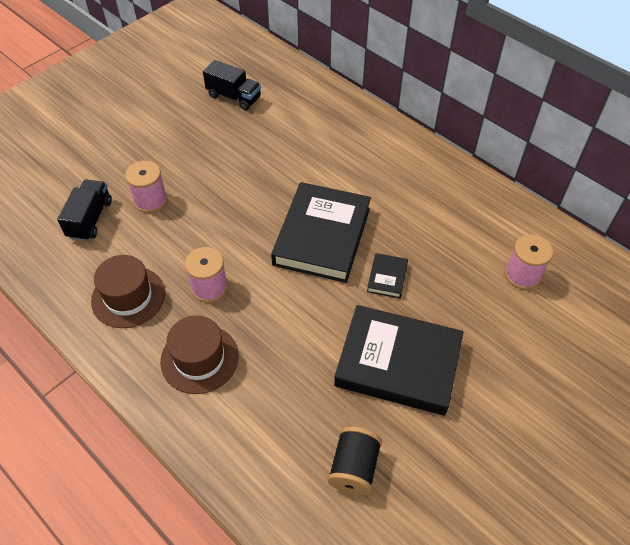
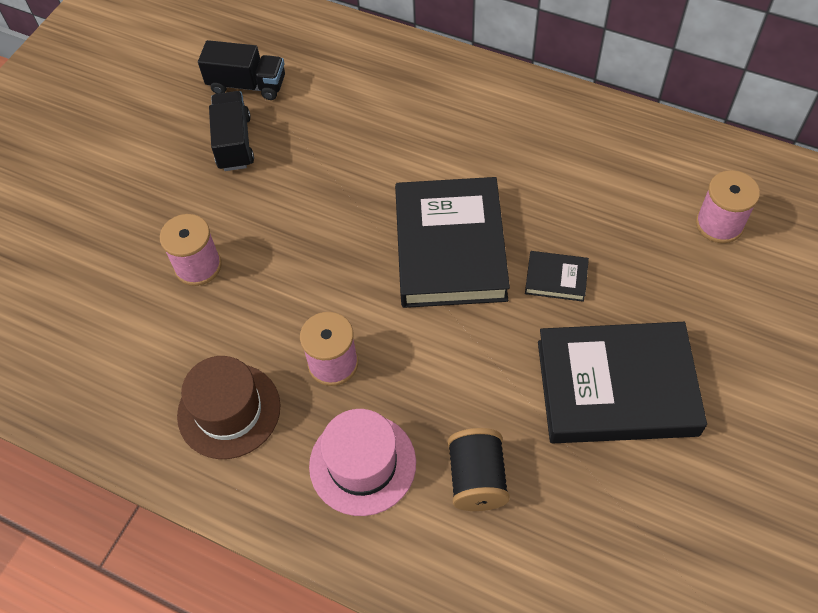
camera: 15 degrees left, 5 degrees up
(90, 219) = (125, 318): black truck -> black truck (234, 143)
(199, 358) = (362, 464): brown hat -> pink hat
(354, 468) = (619, 540): black spool -> black spool (477, 479)
(387, 277) = (556, 278): black book -> black book turned 75 degrees counterclockwise

